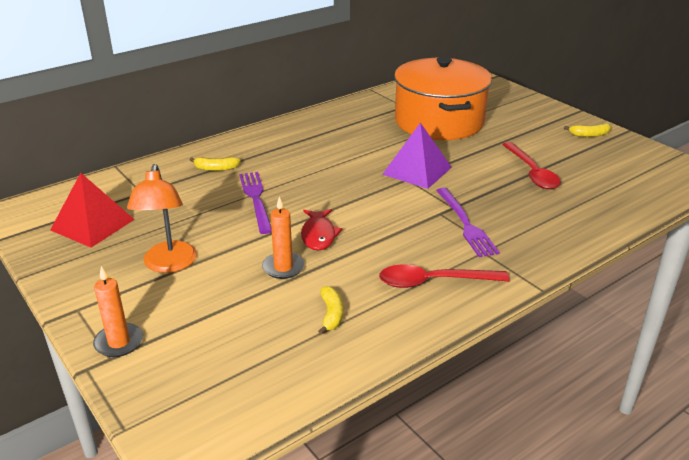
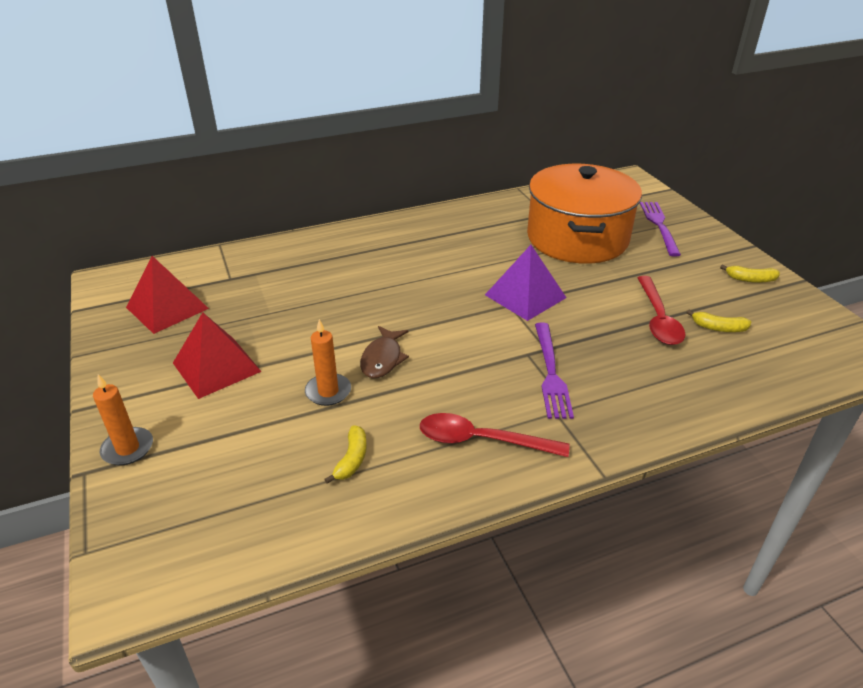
camera: 15 degrees right, 5 degrees up
(169, 264) = (217, 367): orange lamp -> red pyramid
(215, 168) = (314, 262): yellow banana -> yellow banana (718, 328)
(256, 199) = (338, 304): purple fork -> purple fork (659, 226)
(318, 235) = (383, 359): red fish -> brown fish

